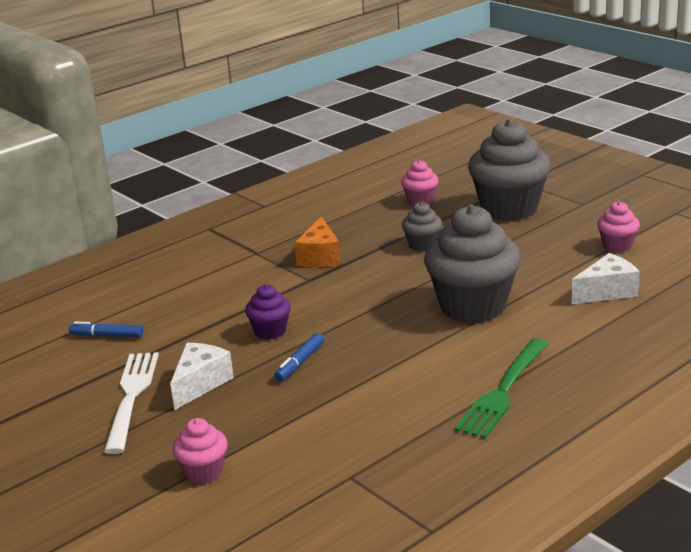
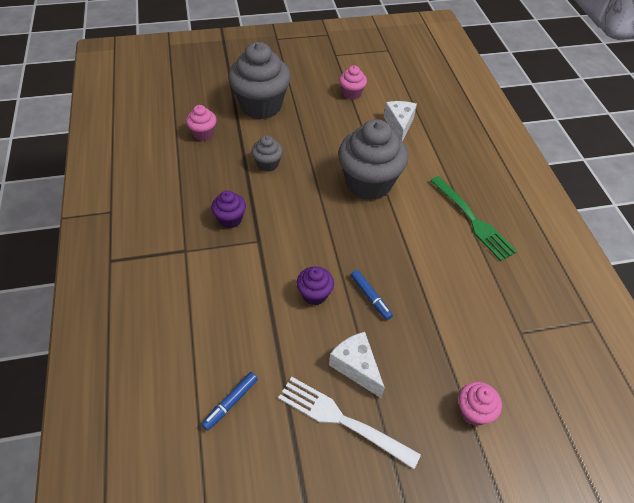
camera: 65 degrees left, 25 degrees up
(320, 256) = (230, 219): orange cheese -> purple cupcake

